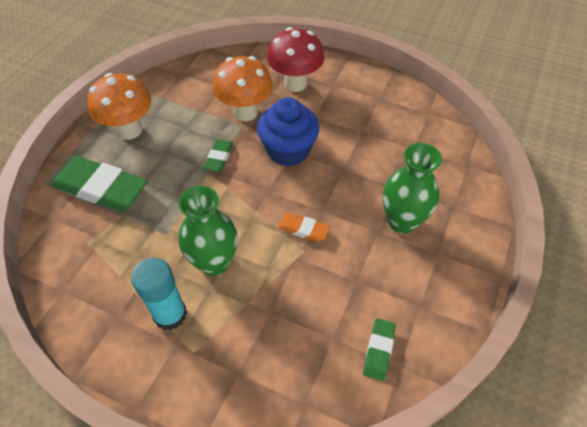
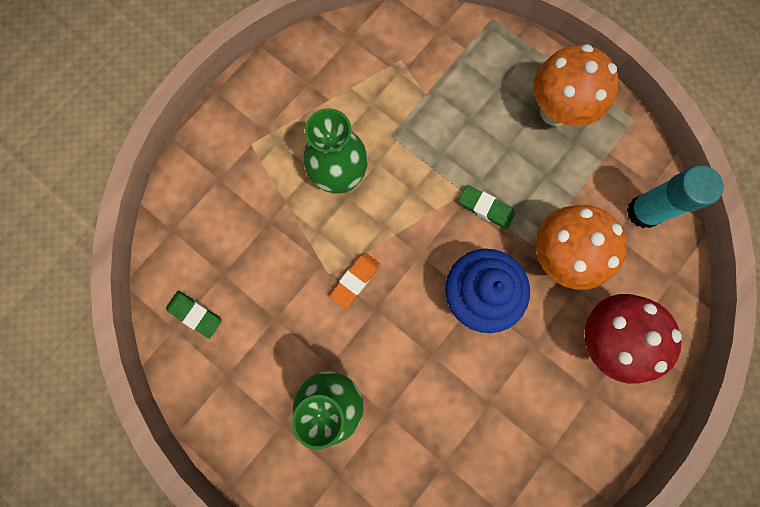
camera: 105 degrees right, 25 degrees up
(101, 188) = (469, 75): green eraser -> none
(170, 314) = (294, 128): turquoise glue stick -> turquoise glue stick (643, 212)

